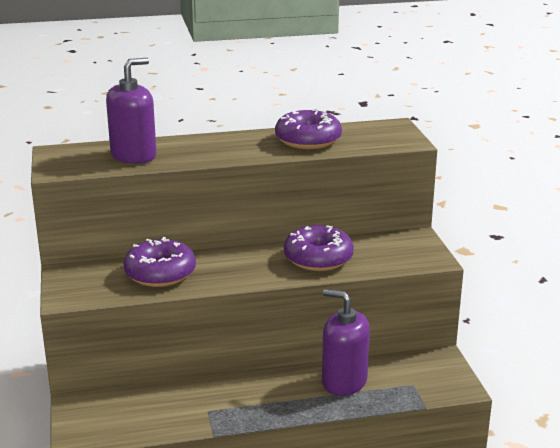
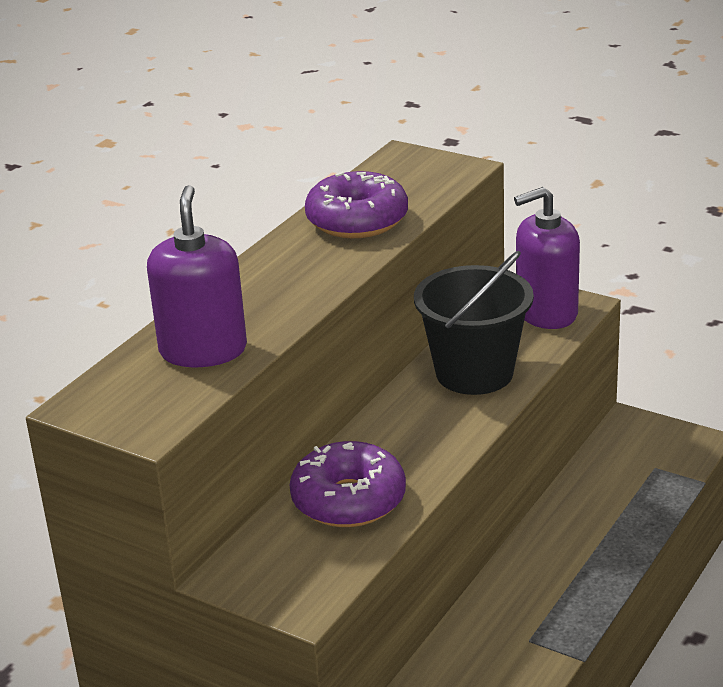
camera: 45 degrees left, 5 degrees up
(318, 258) = (474, 373): purple donut -> black bucket
(344, 381) = (593, 510): purple soap dispenser -> purple soap dispenser (546, 313)

